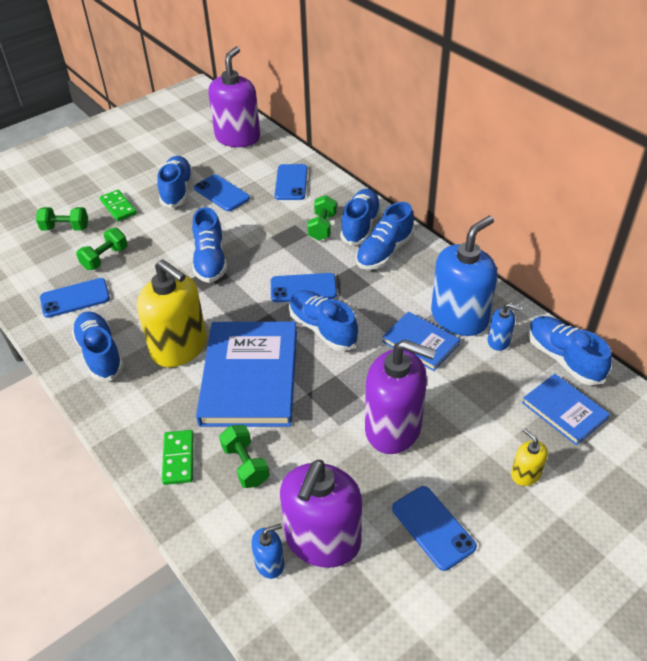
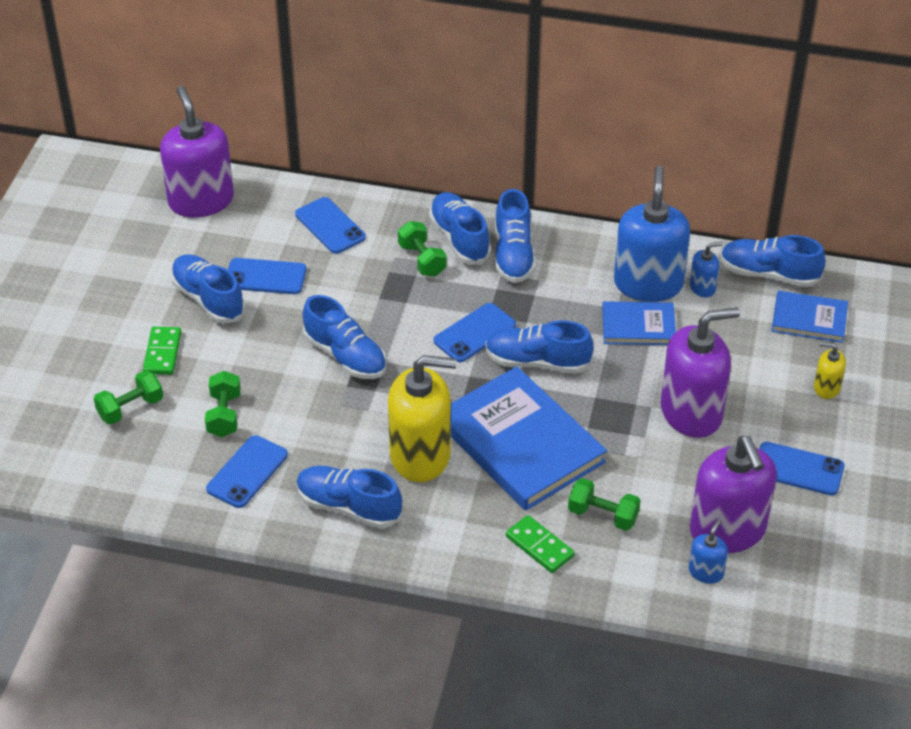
camera: 40 degrees left, 0 degrees up
(118, 207) = (162, 353): green domino -> green domino turned 75 degrees clockwise

